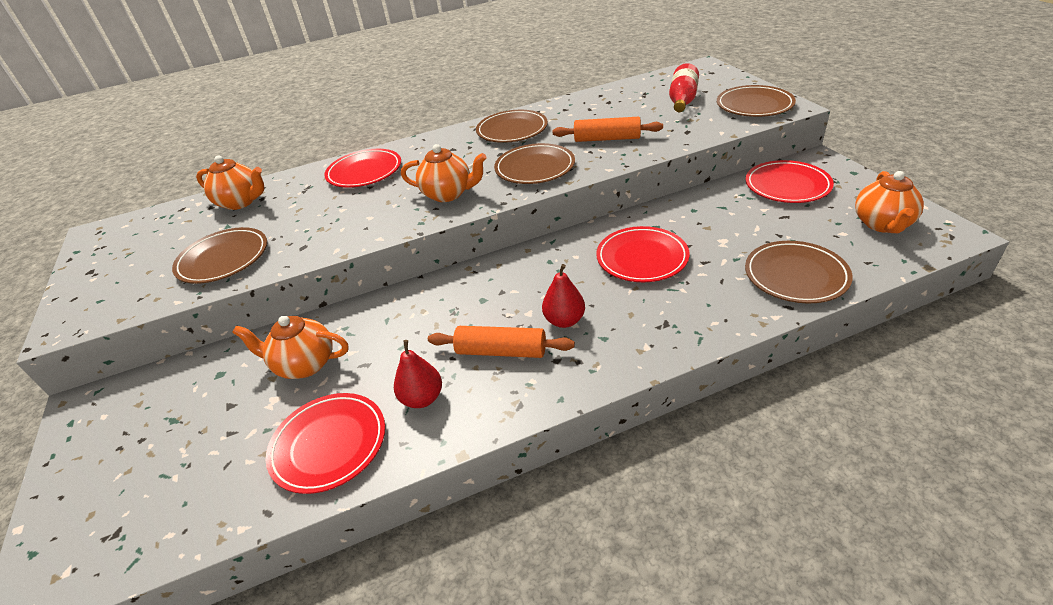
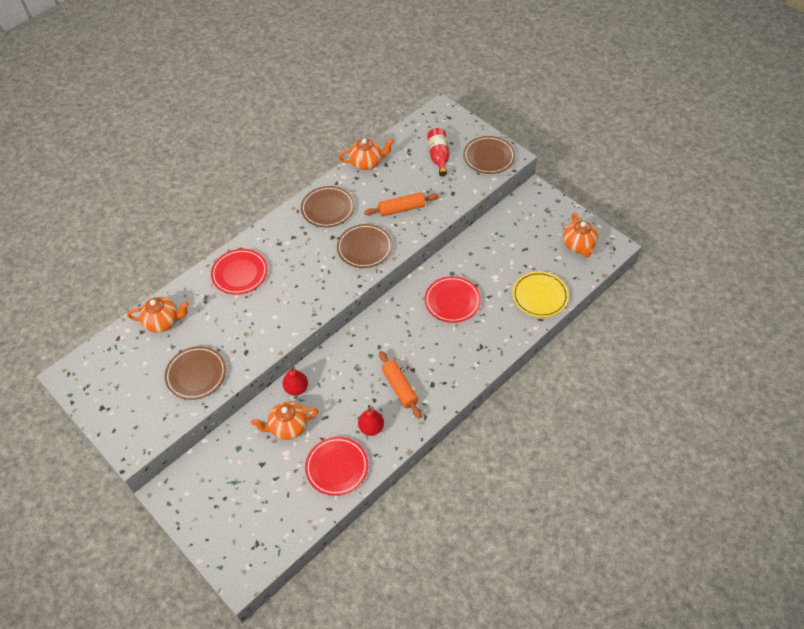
camera: 25 degrees left, 15 degrees up
(448, 194) = (317, 284): orange teapot -> orange teapot (367, 163)
(501, 351) = (399, 388): orange rolling pin -> orange rolling pin turned 75 degrees clockwise
(564, 320) = (425, 358): red pear -> red pear (296, 388)
(787, 186) = (521, 220): red plate -> none
(795, 276) = (540, 296): brown plate -> yellow plate

